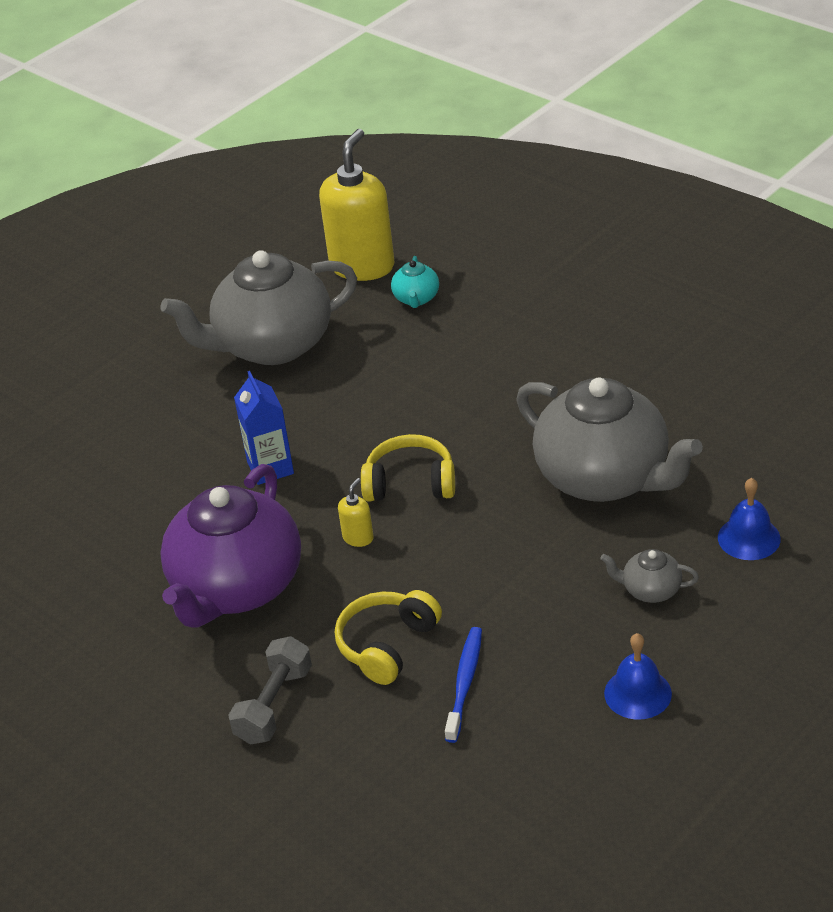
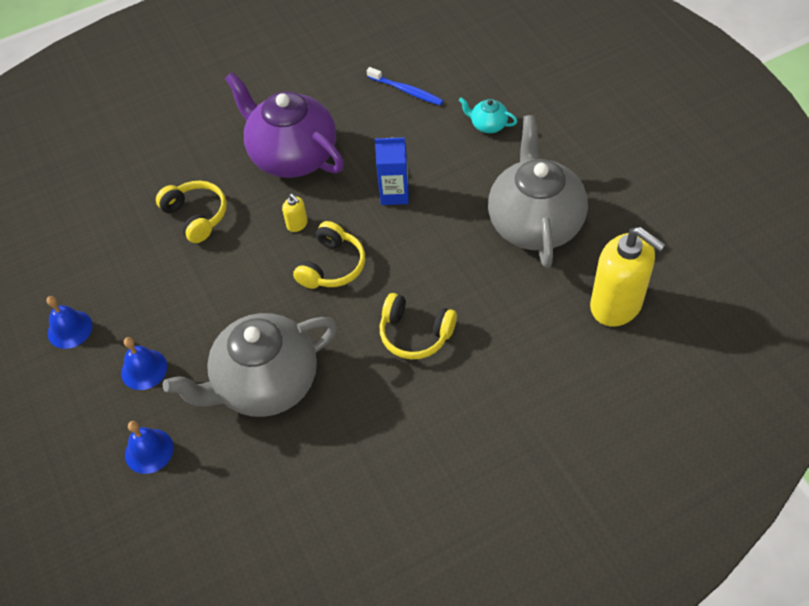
camera: 110 degrees right, 15 degrees up
(274, 705) = (188, 154): grey dumbbell -> none
(416, 299) = (551, 330): turquoise teapot -> turquoise teapot (488, 125)
(464, 683) = (140, 245): blue toothbrush -> blue toothbrush (406, 90)
(473, 387) = (415, 334): none -> yellow headphones
(650, 590) = (144, 369): grey teapot -> blue bell

